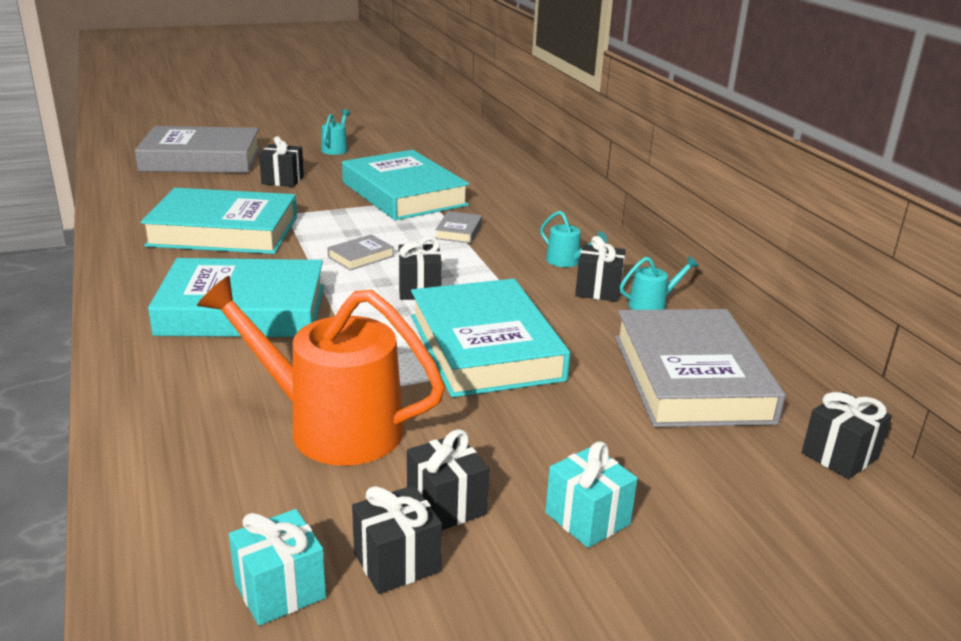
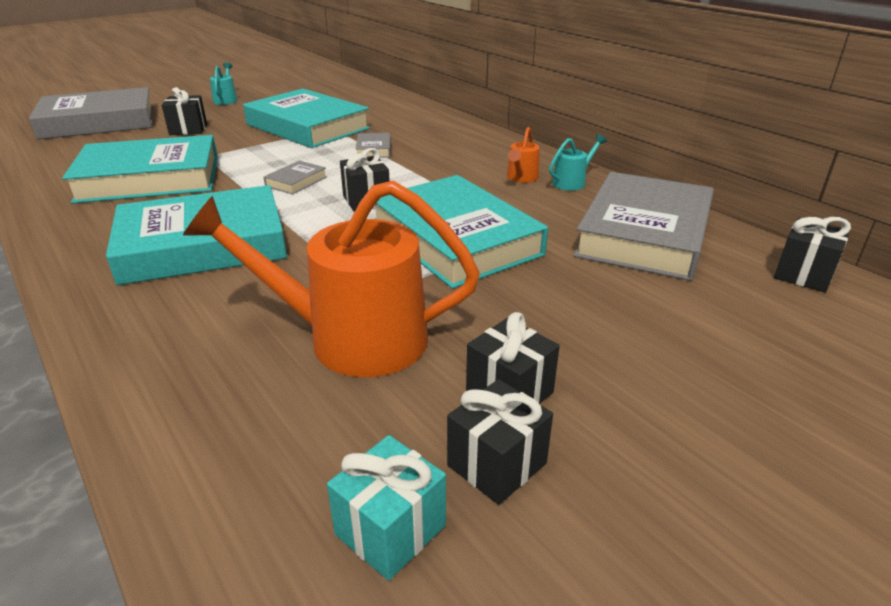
camera: 15 degrees left, 5 degrees up
(567, 261) = (481, 160): turquoise watering can -> none
(587, 518) = (646, 375): turquoise gift -> none
(598, 290) = (521, 178): black gift -> orange watering can
(691, 378) = (644, 234): grey book -> grey book turned 45 degrees clockwise

